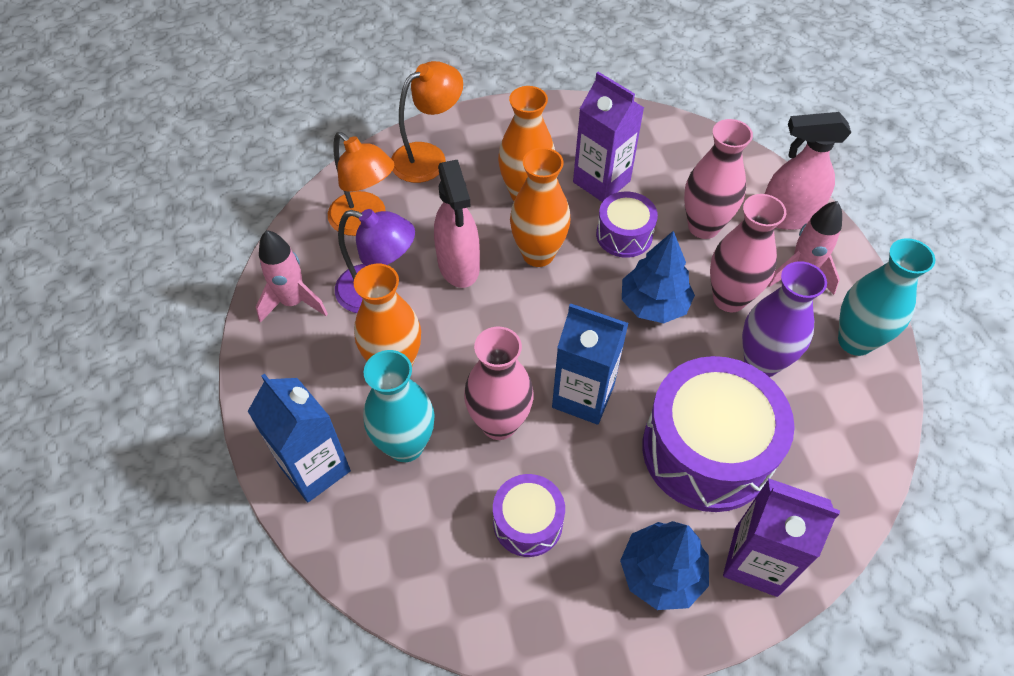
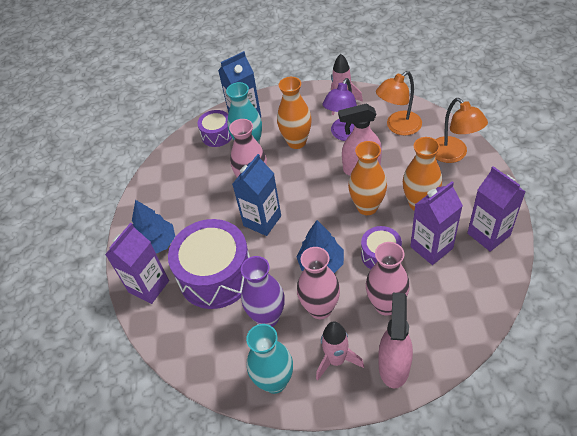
camera: 105 degrees right, 5 degrees down
(528, 522) = (197, 192): purple drum -> purple drum (217, 135)
(570, 127) = (488, 234): none -> purple carton

